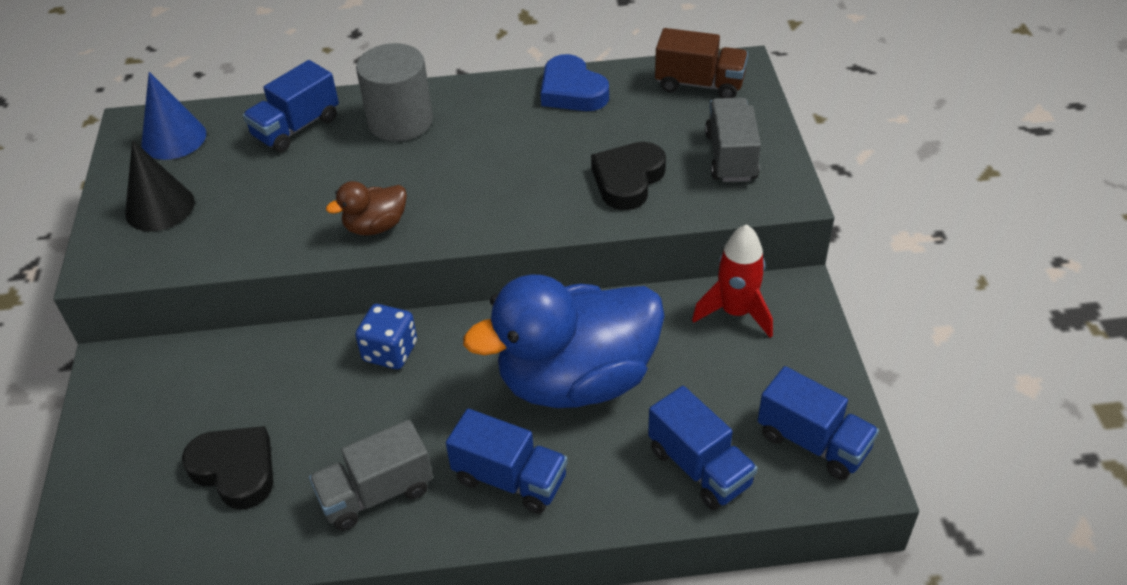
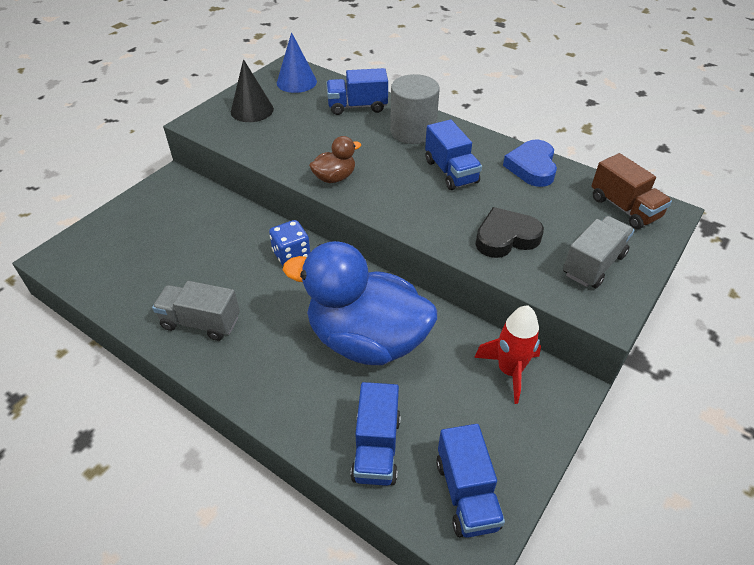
camera: 40 degrees right, 0 degrees up
(235, 470) = (160, 262): black heart -> none
(375, 226) = (334, 177): brown duck -> brown duck turned 135 degrees clockwise
(510, 479) = (268, 367): blue truck -> blue truck (451, 172)

